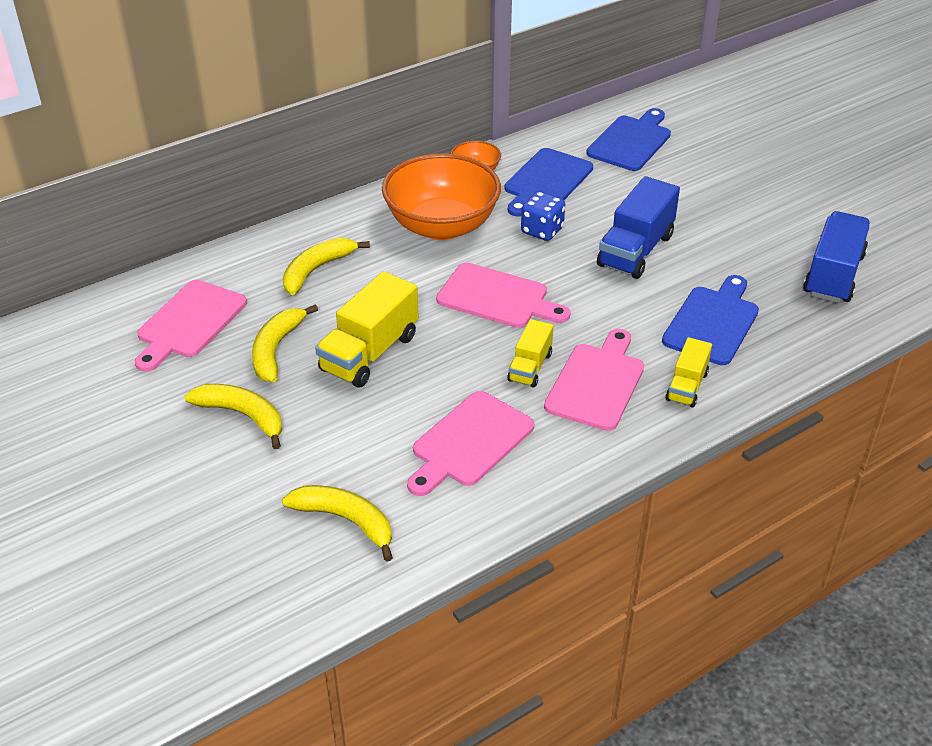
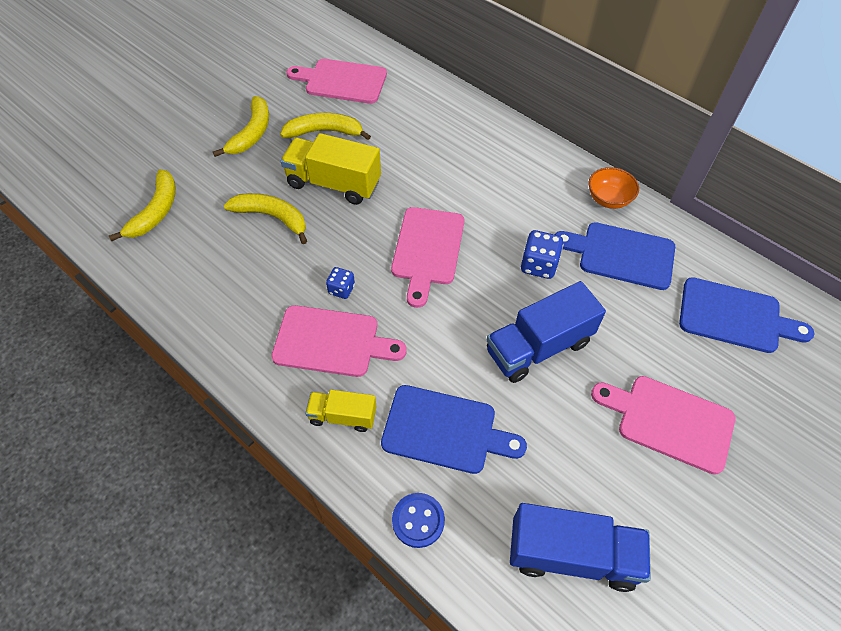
camera: 75 degrees right, 15 degrees up
(317, 270) = (424, 130): yellow banana -> yellow banana (272, 217)
(442, 226) = (514, 192): orange bowl -> none
(469, 442) = (243, 265): pink cutting board -> pink cutting board (669, 421)
(530, 367) = (341, 289): yellow truck -> blue dice
(635, 250) = (538, 347): blue truck -> blue truck turned 45 degrees counterclockwise
(798, 353) = (418, 520): none -> blue button

